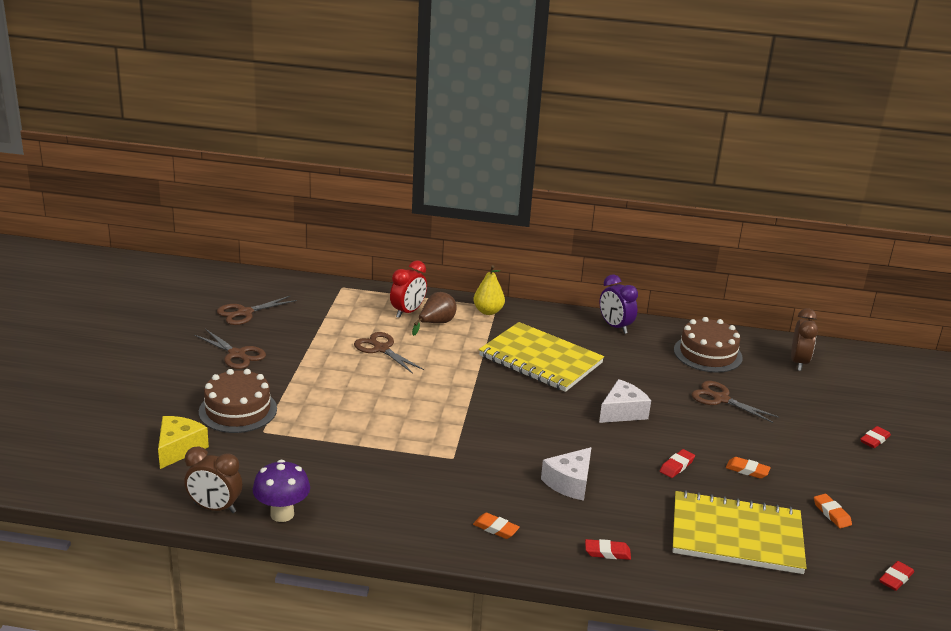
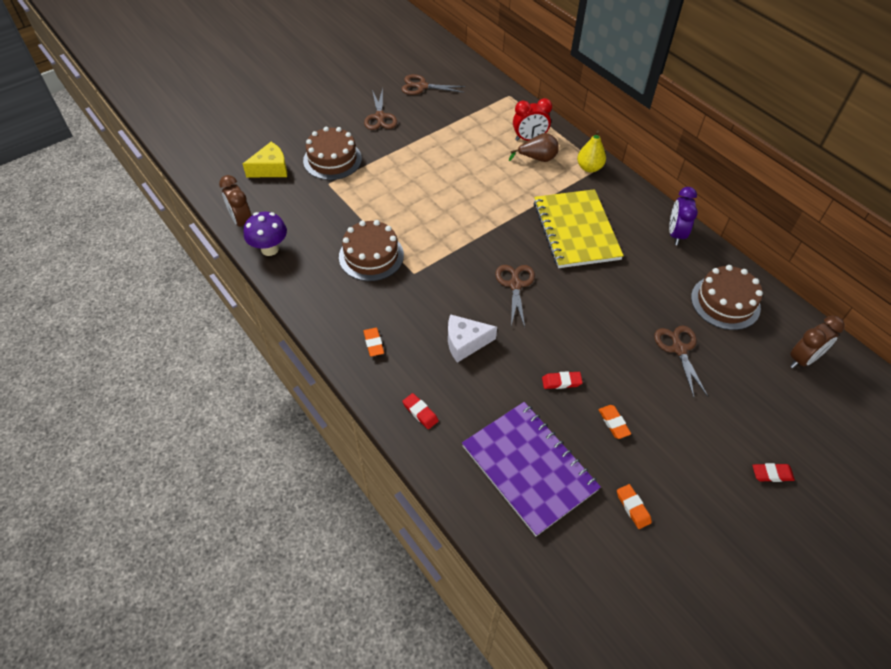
camera: 45 degrees right, 25 degrees up
(381, 349) = (474, 160): brown scissors -> brown scissors (515, 284)
(394, 466) = (371, 256): none -> brown cake
(622, 412) = (580, 311): white cheese -> none
(736, 535) = (529, 468): yellow notebook -> purple notebook
(831, 513) = (633, 507): orange eraser -> orange eraser turned 45 degrees counterclockwise
(895, 578) = (607, 599): red eraser -> none

